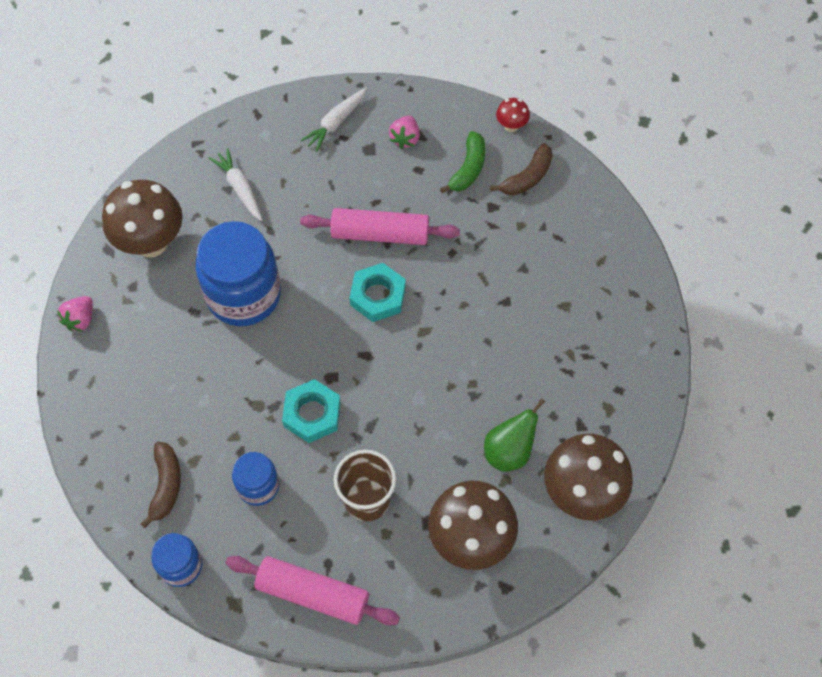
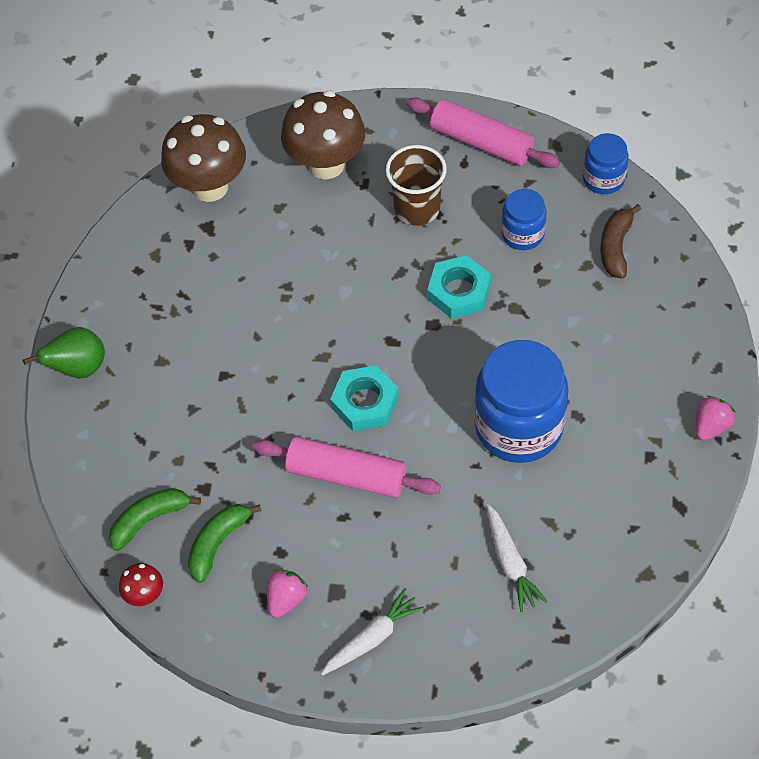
camera: 165 degrees left, 5 degrees down
(151, 242) = (626, 507): brown mushroom -> none
(509, 451) = (267, 230): green pear -> green pear (79, 368)
(527, 177) = (150, 519): brown banana -> green banana

